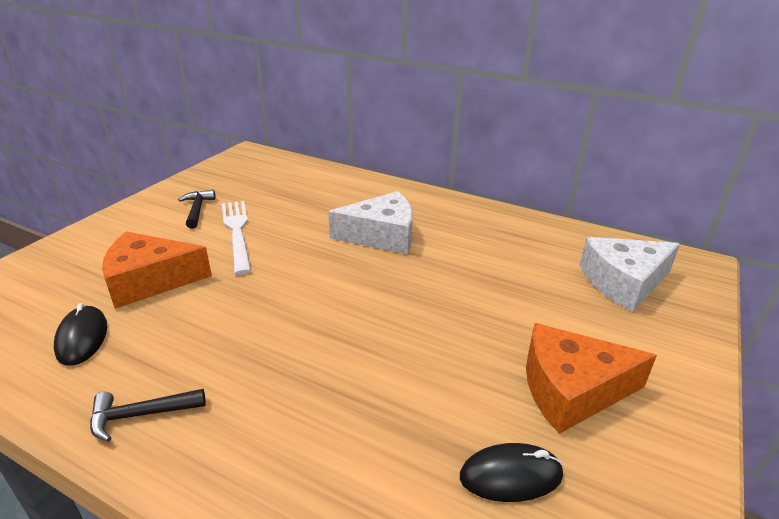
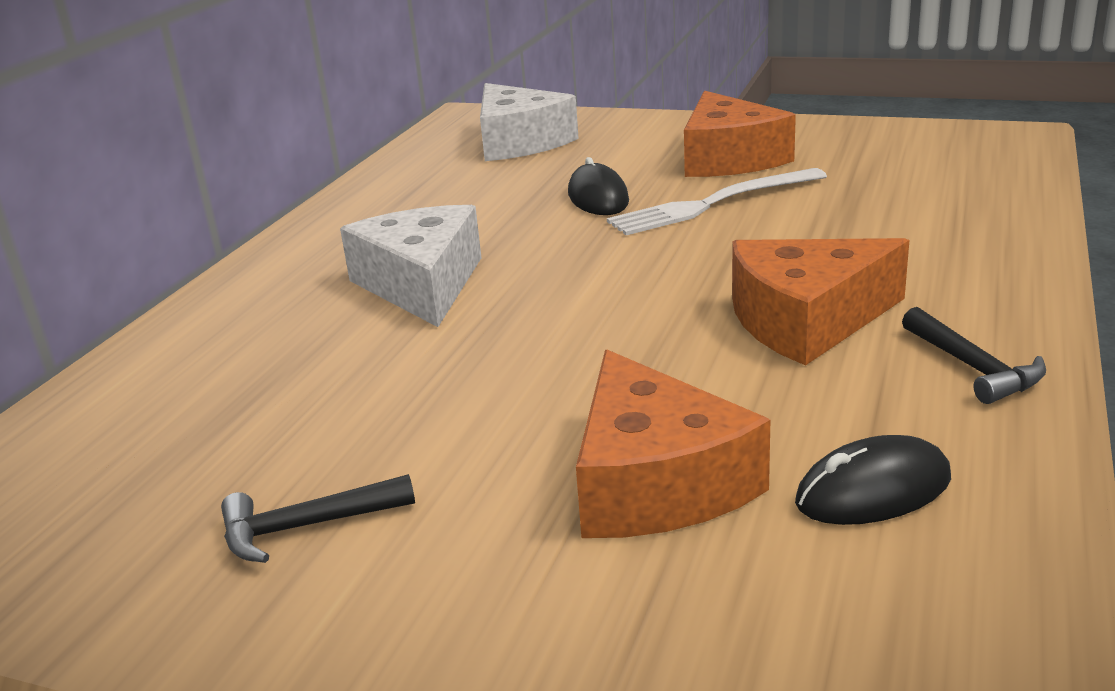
camera: 95 degrees left, 5 degrees down
(237, 232) = (427, 432): white fork -> white fork (713, 204)
(250, 359) = (806, 321): none -> orange cheese
(510, 476) = (862, 174): black mouse -> black mouse (598, 198)

